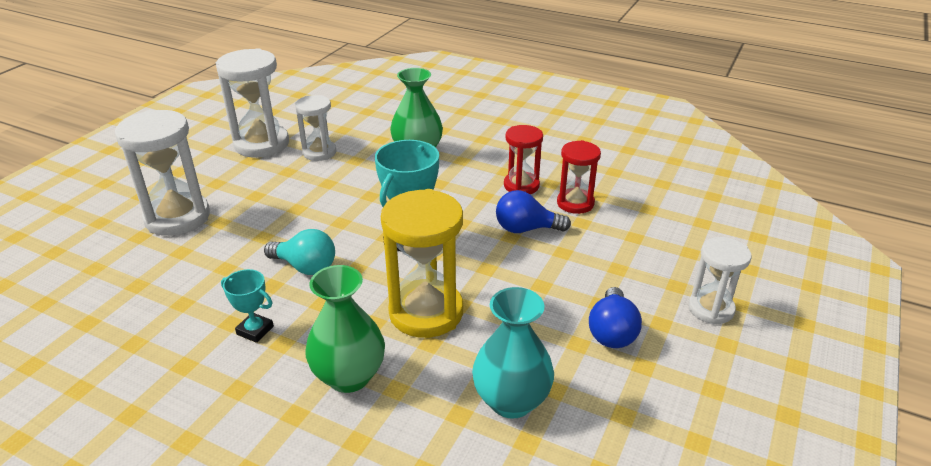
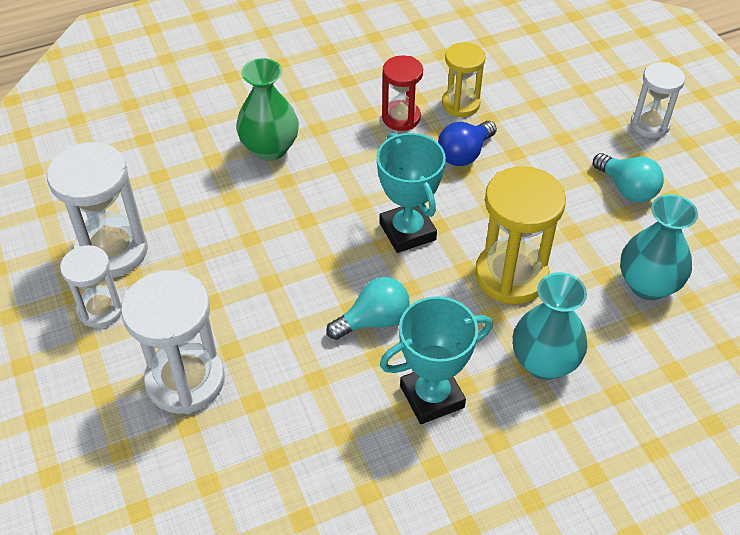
camera: 50 degrees left, 15 degrees up
(255, 330) = (432, 396): turquoise trophy -> turquoise trophy, size x1.80
(319, 152) = (185, 215): white hourglass -> white hourglass (100, 310)
(349, 376) = (544, 362): green vase -> turquoise vase
(575, 203) = (460, 104): red hourglass -> yellow hourglass
(612, 332) = (627, 189): blue light bulb -> turquoise light bulb

